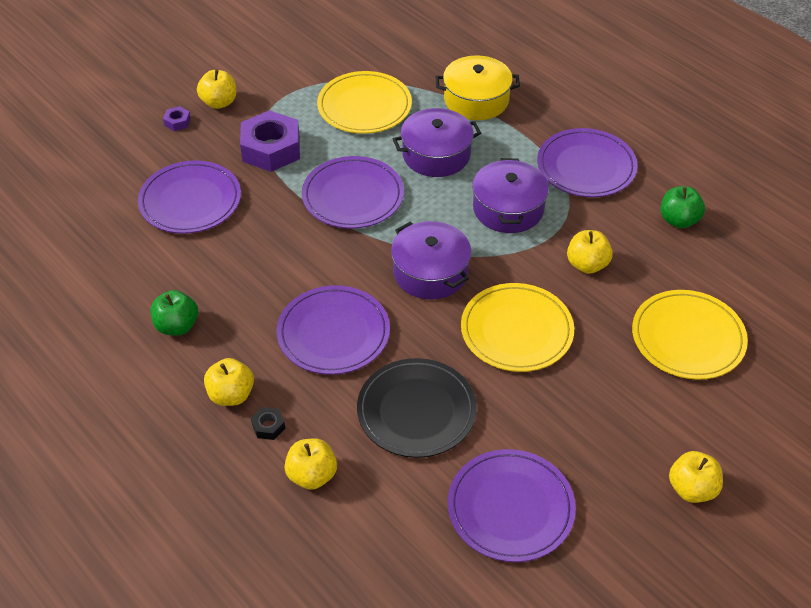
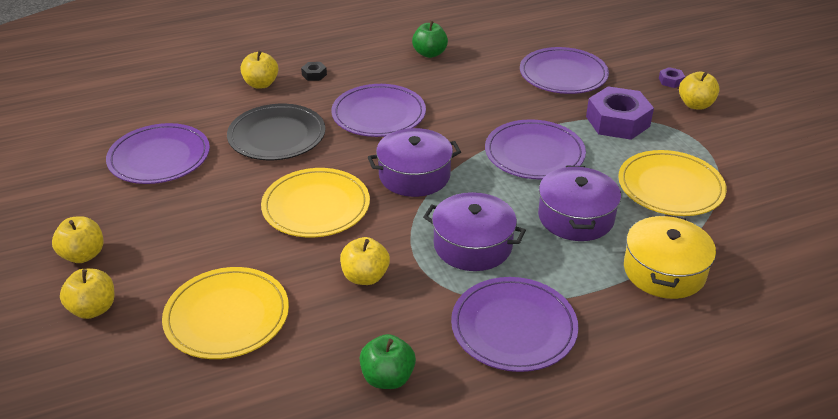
camera: 110 degrees right, 10 degrees down
(231, 395) = (352, 65): yellow apple -> yellow apple (93, 309)

